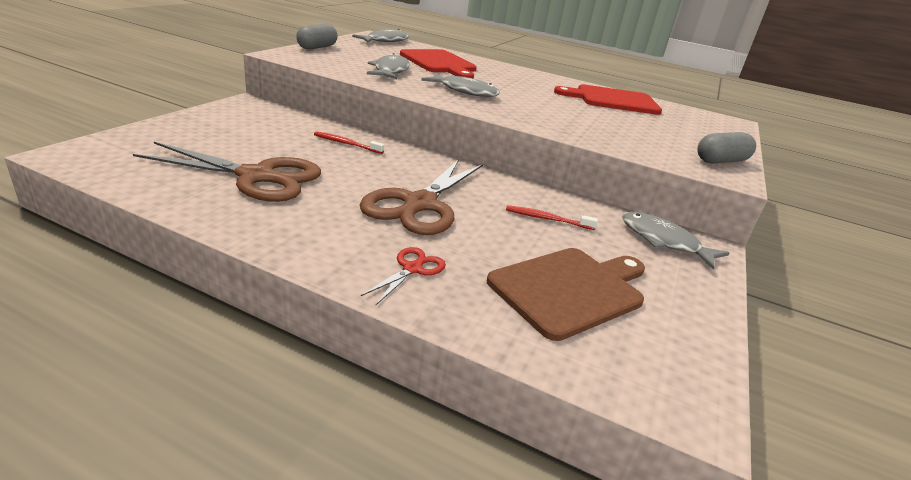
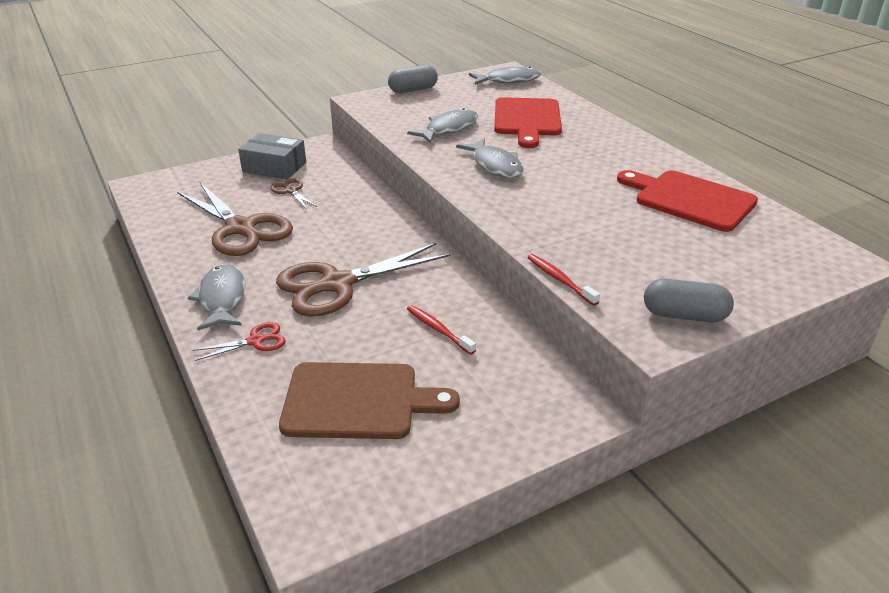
camera: 40 degrees right, 5 degrees up
(222, 123) = (274, 167): none -> grey box
(268, 139) = (291, 191): none -> brown scissors
(346, 144) = (352, 206): red toothbrush -> red toothbrush (560, 280)
(663, 241) = (533, 389): grey fish -> grey fish (222, 298)

